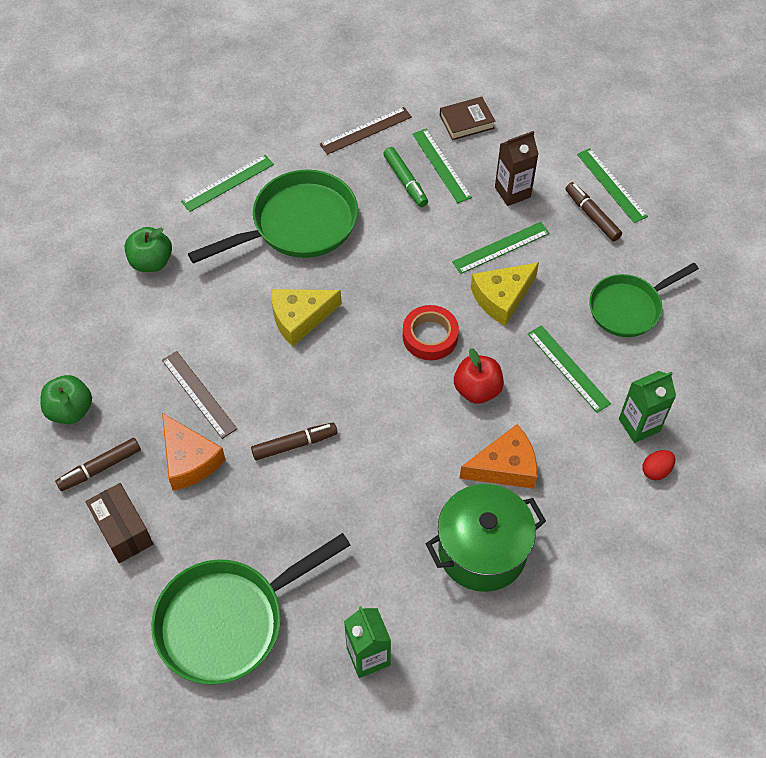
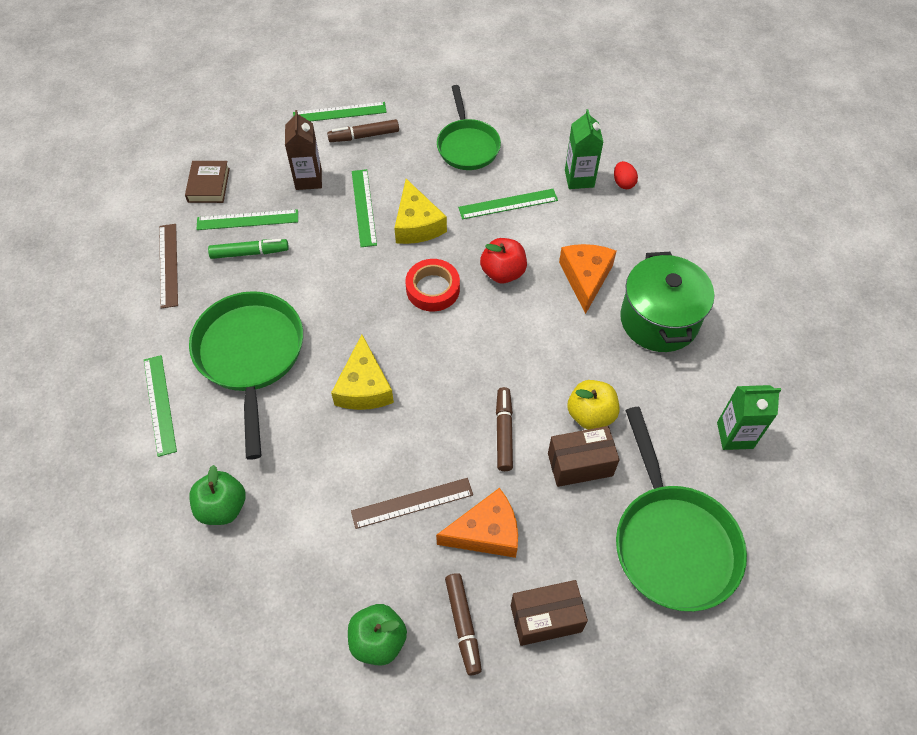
camera: 70 degrees left, 0 degrees up
(283, 519) = (580, 464): none -> brown box
(341, 514) = (590, 415): none -> yellow apple

